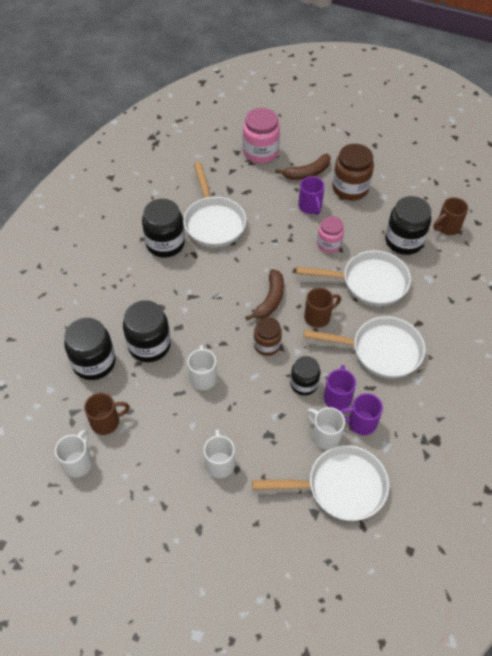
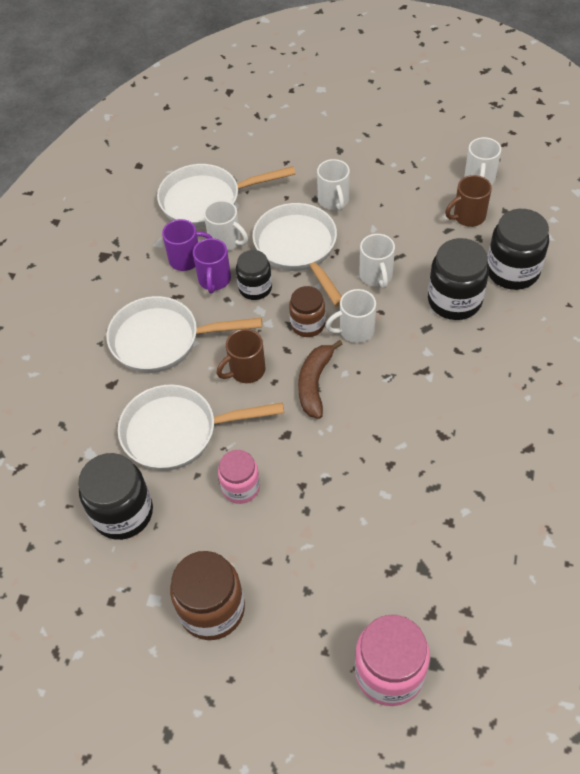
camera: 175 degrees right, 0 degrees up
(165, 244) = (491, 445): black jar -> none
(213, 222) = (430, 496): white pan -> white pan (298, 249)
(232, 334) = (355, 330): none -> white mug
(307, 173) = (293, 633): brown banana -> none
(310, 207) = (278, 555): purple mug -> none
(447, 227) = (49, 552): brown mug -> none

